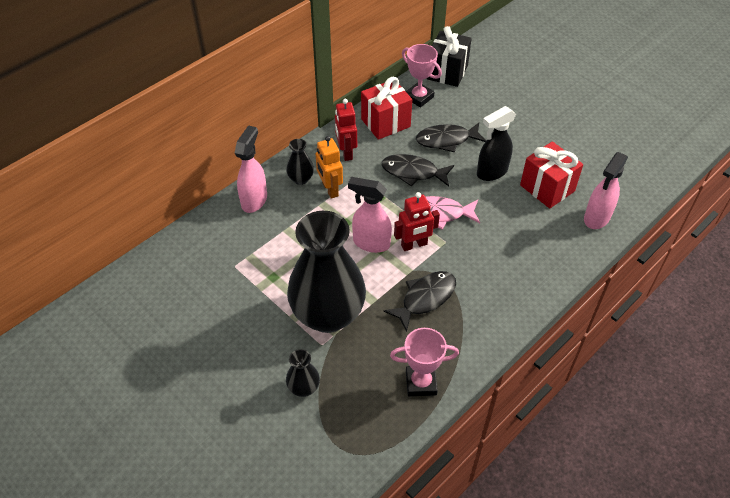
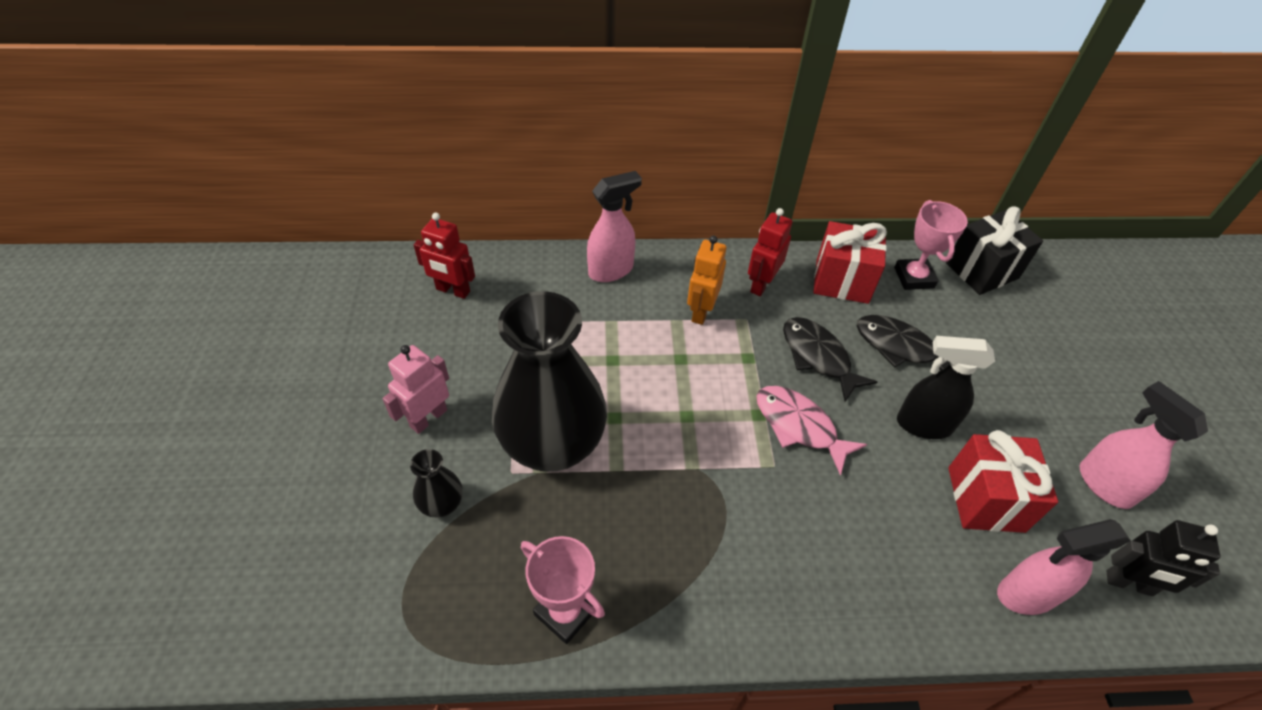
camera: 40 degrees right, 0 degrees up
(243, 354) = (428, 418): none -> pink robot
(301, 179) = (681, 280): black vase -> none
(371, 243) = (683, 401): pink spray bottle -> pink spray bottle (1103, 484)
(414, 245) = (731, 441): red robot -> red robot (453, 290)
(425, 298) = (678, 514): black fish -> none
(628, 183) = (1129, 584): none -> black robot

